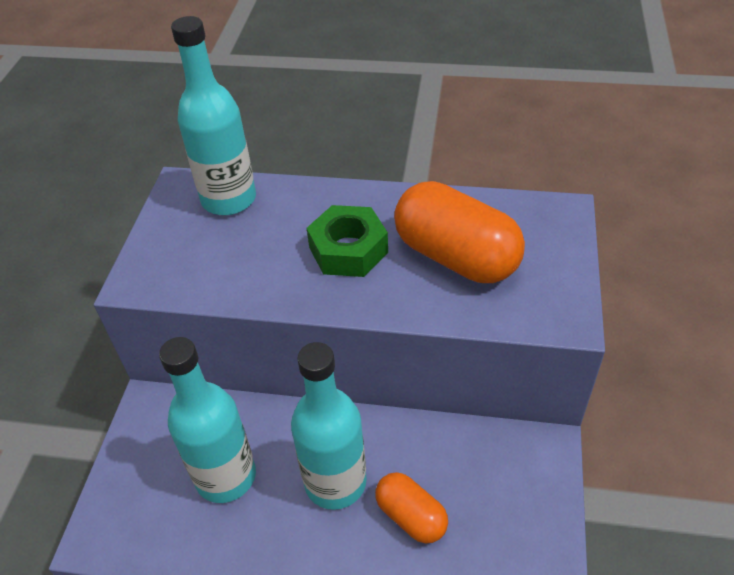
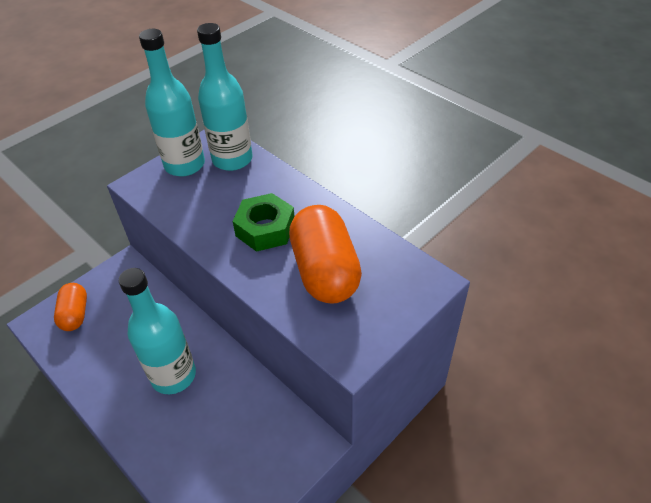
camera: 35 degrees right, 0 degrees up
(226, 476) = (123, 332): turquoise bottle -> turquoise bottle (184, 165)
(411, 516) = (193, 426): orange capsule -> orange capsule (75, 314)

